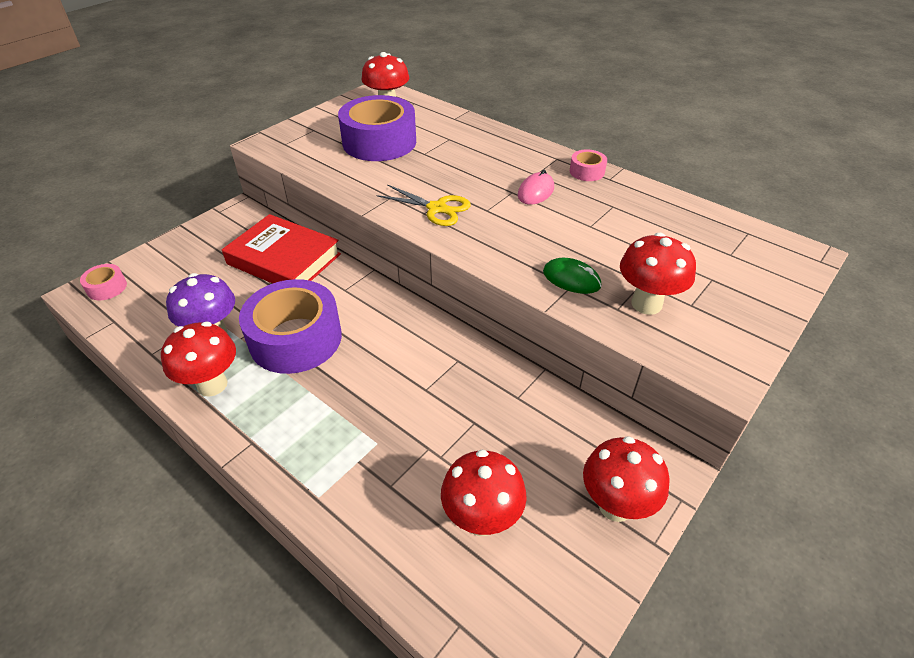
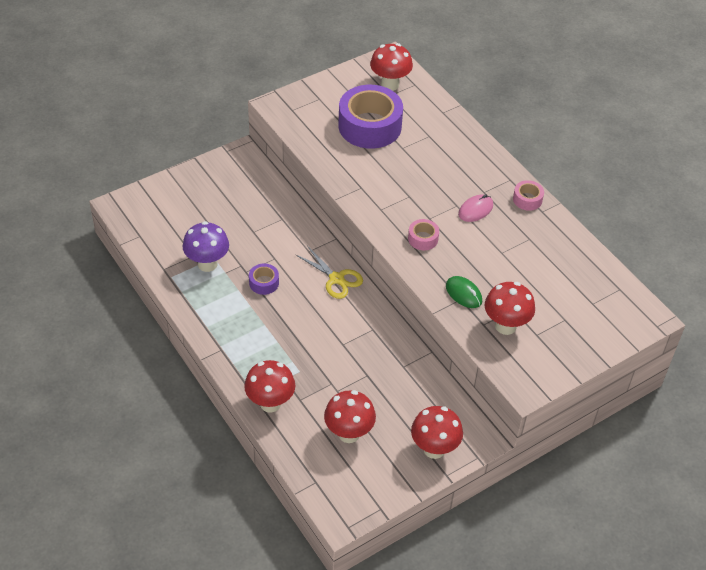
camera: 15 degrees right, 5 degrees up
(107, 287) = (136, 205): pink tape -> pink tape (423, 239)
(212, 385) = (201, 303): red mushroom -> red mushroom (270, 403)
(284, 259) = (269, 212): red book -> none
(295, 338) = (264, 283): purple tape -> purple tape, size x0.44
(437, 208) = (392, 207): yellow scissors -> yellow scissors (336, 279)

